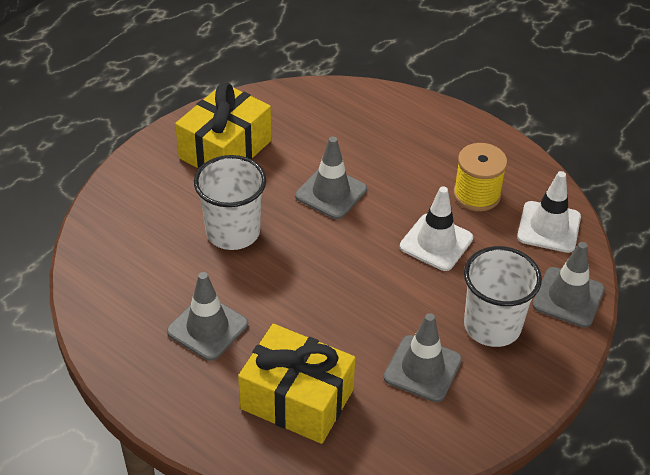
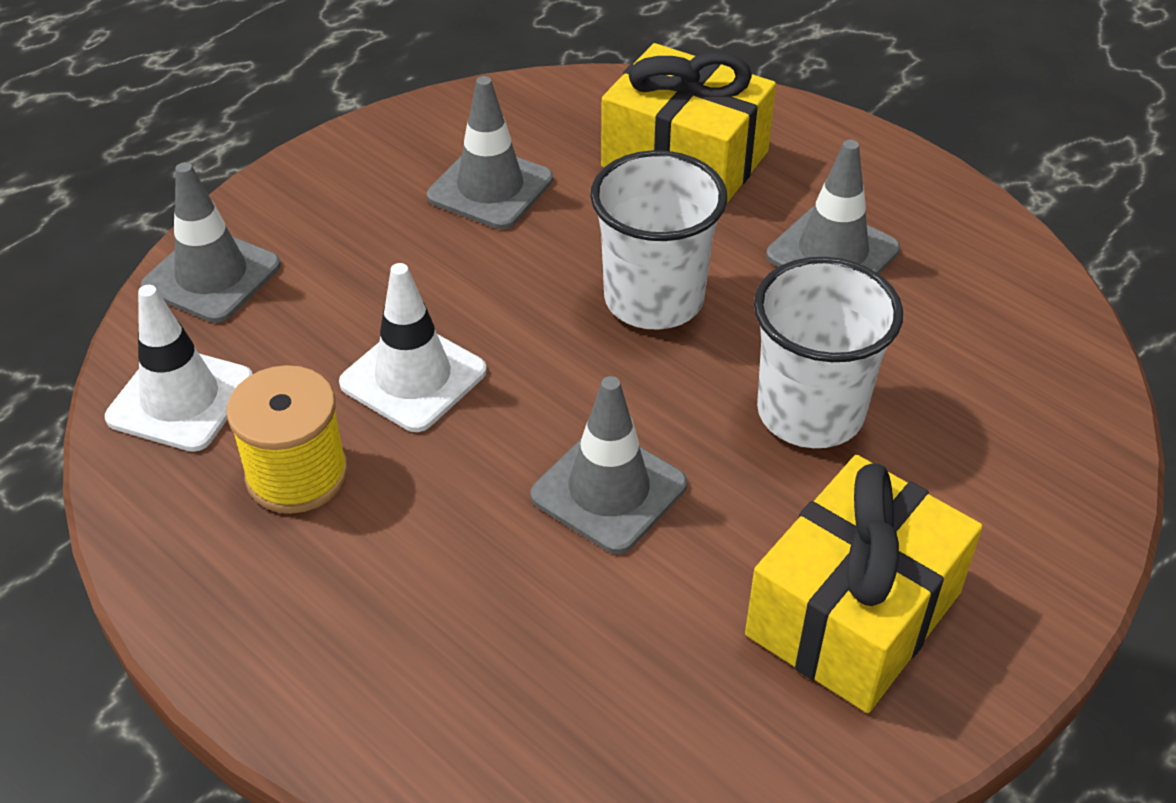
camera: 175 degrees left, 0 degrees up
(492, 326) = (360, 239): white cup -> white cup (653, 299)

